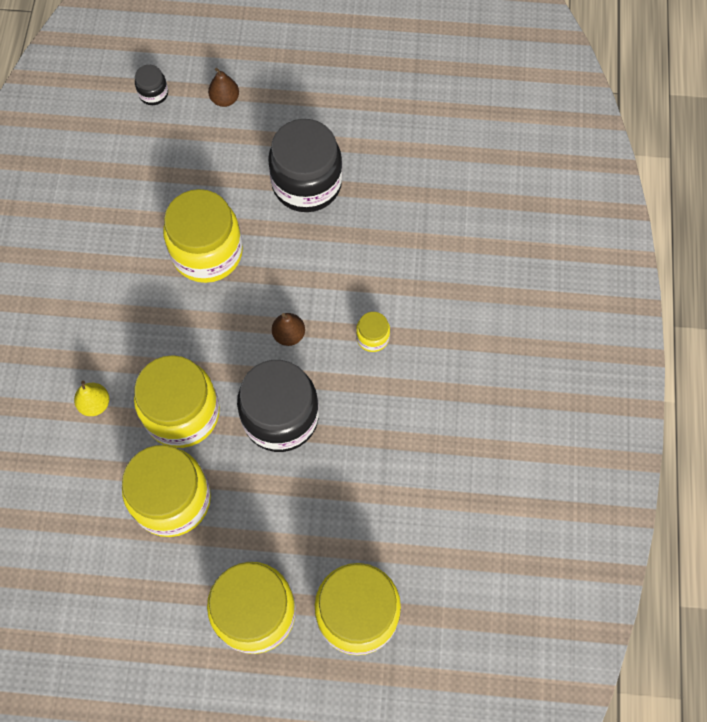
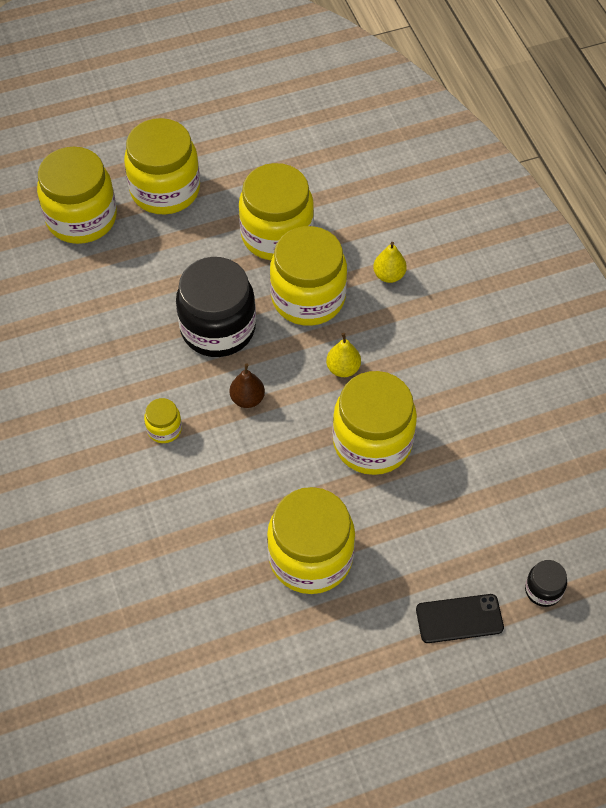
camera: 155 degrees right, 10 degrees down
(192, 328) = (343, 369): none -> yellow pear
(225, 99) = (459, 619): brown pear -> black phone
(307, 184) = (310, 557): black jar -> yellow jar

